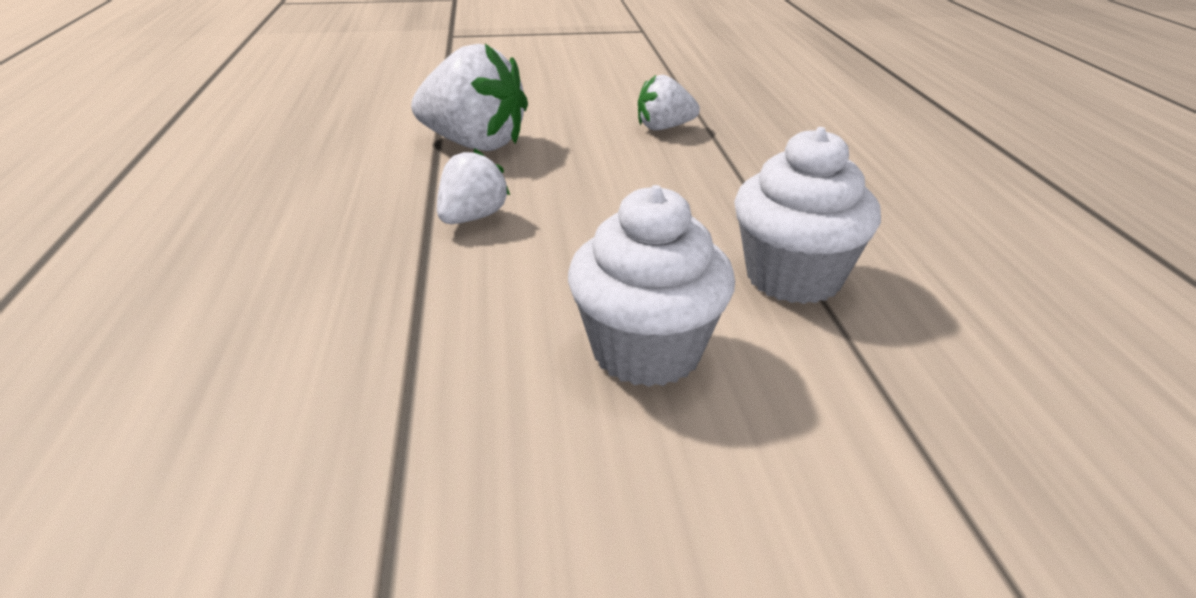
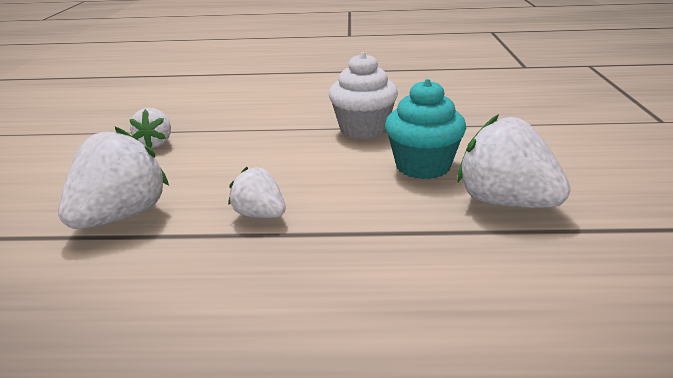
camera: 80 degrees left, 5 degrees down
(503, 459) = (505, 202): none -> white strawberry
(646, 352) = (423, 166): white cupcake -> turquoise cupcake

